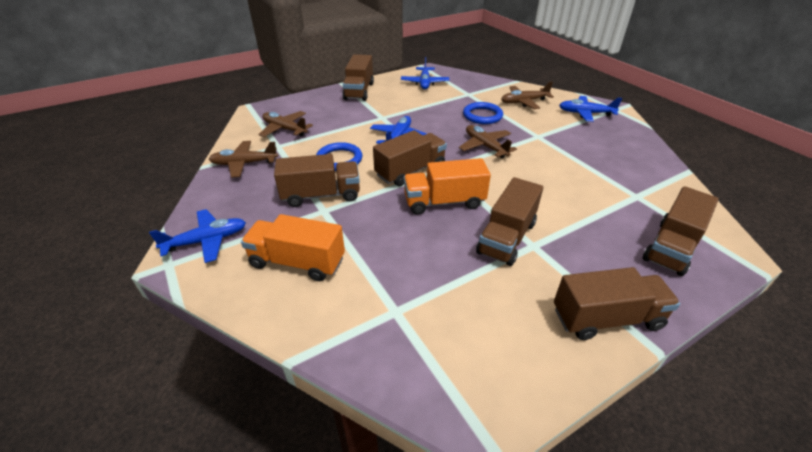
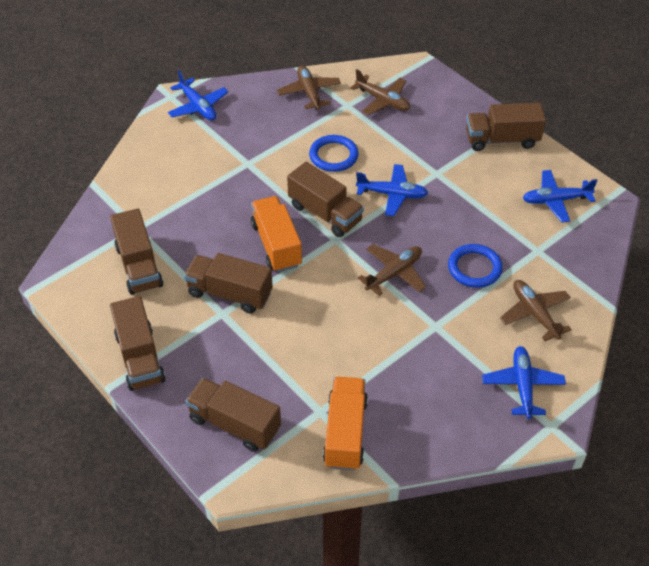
camera: 80 degrees right, 10 degrees up
(284, 129) = (383, 101): brown plane -> brown plane turned 105 degrees clockwise
(297, 262) = (181, 163): orange truck -> orange truck (345, 433)
(321, 195) = (270, 157): brown truck -> brown truck (139, 266)

